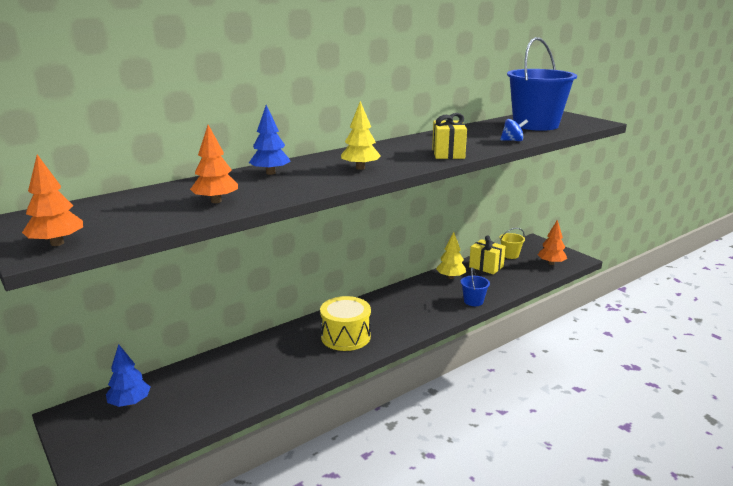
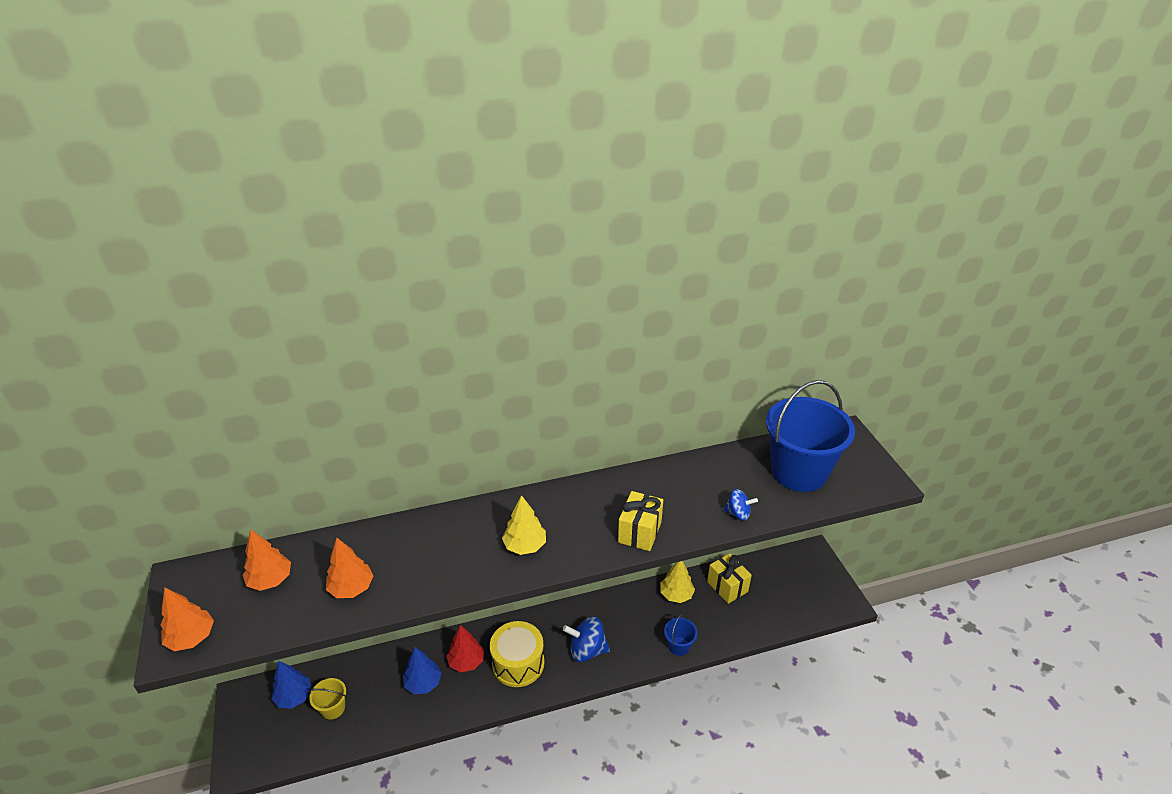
camera: 20 degrees right, 15 degrees up
(270, 173) = (431, 534): blue tree -> blue tree (423, 683)
(297, 345) = (466, 661): none -> red tree
(400, 318) = (587, 650): none -> blue spinning top
(510, 255) = (768, 572): yellow bucket -> yellow bucket (333, 708)
(551, 263) = (809, 602): orange tree -> orange tree (270, 580)

